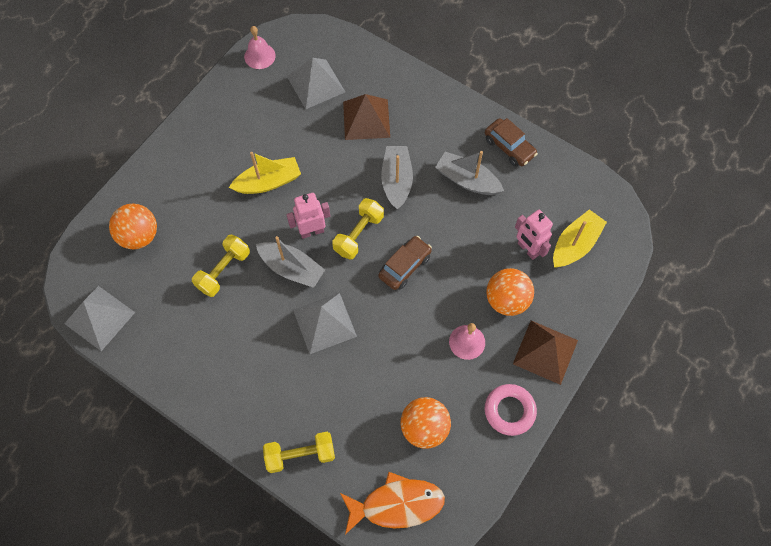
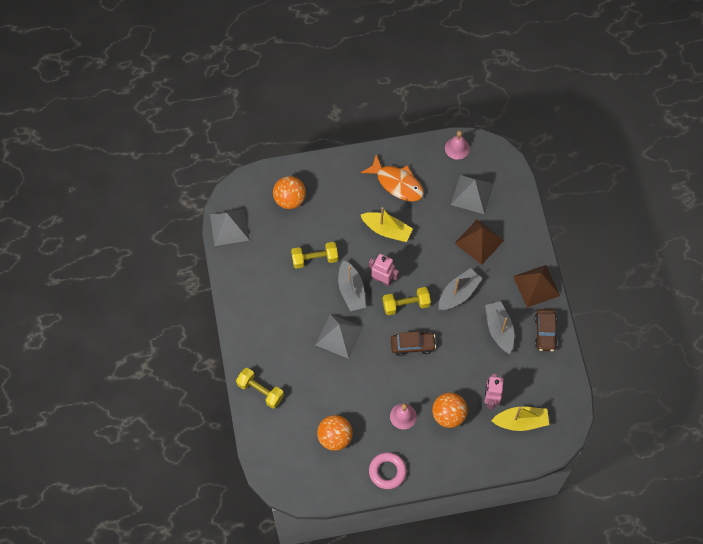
camera: 45 degrees right, 0 degrees up
(397, 504) = (283, 460): orange fish -> orange fish (397, 183)
(545, 351) = (439, 461): brown pyramid -> brown pyramid (536, 286)

